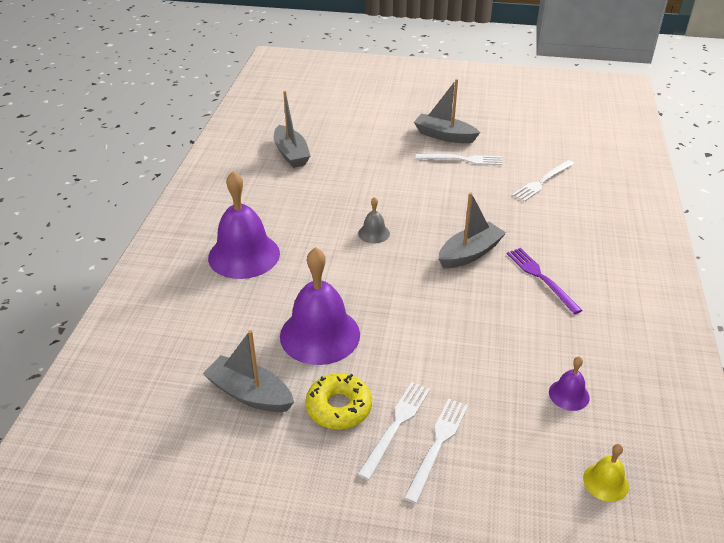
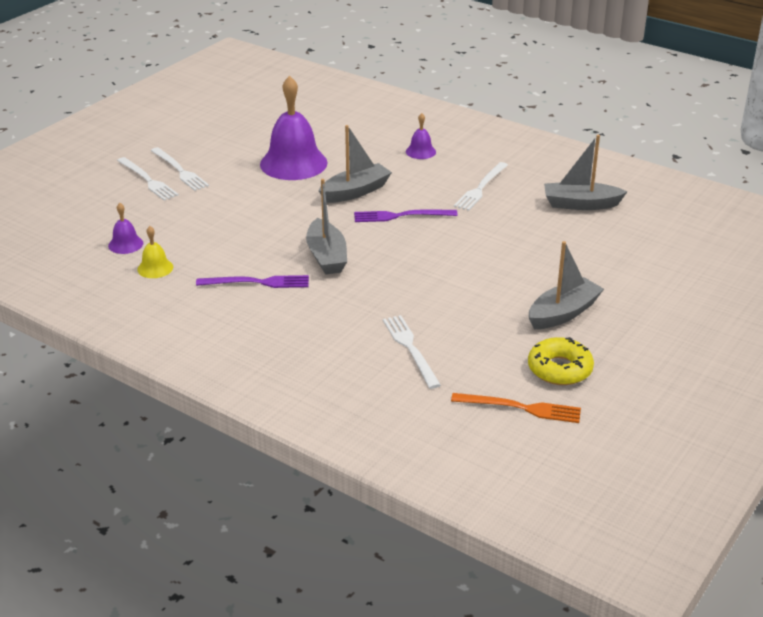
camera: 115 degrees right, 5 degrees down
(244, 255) = (420, 151): purple bell -> purple bell, size x0.46
(250, 394) = (263, 129): grey boat -> grey boat (355, 192)
(339, 407) = (217, 155): yellow donut -> yellow donut (559, 369)
(374, 233) = (401, 216): grey bell -> purple fork
(462, 159) = (498, 308): white fork -> white fork (481, 188)
(553, 132) = (521, 408): none -> orange fork
(605, 482) = (48, 229): yellow bell -> yellow bell (155, 268)

